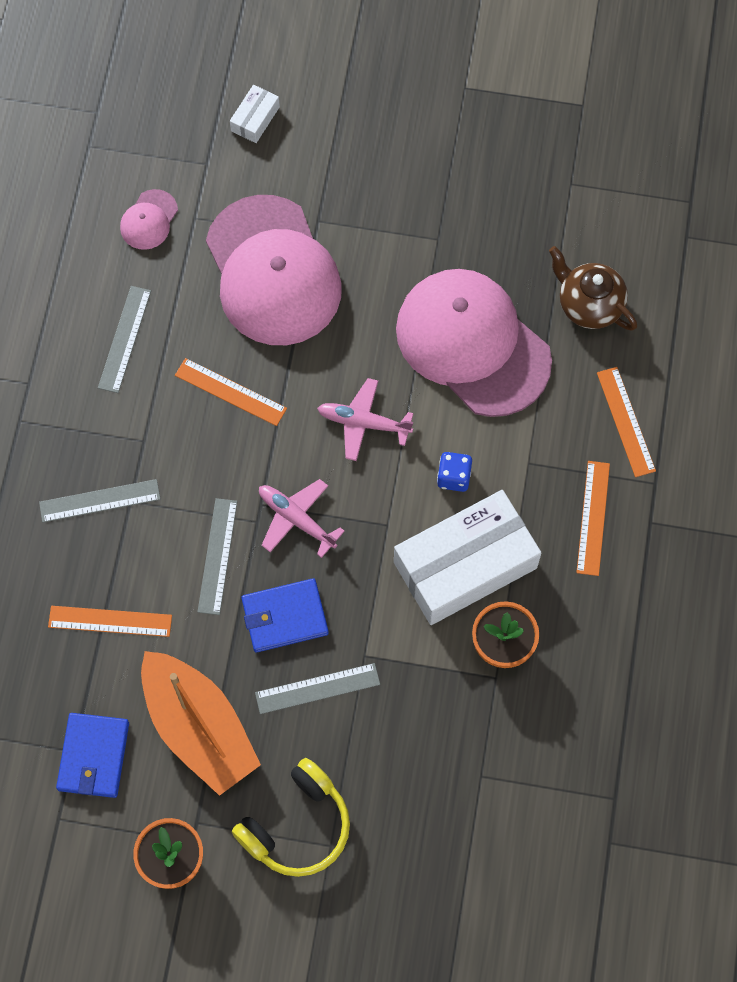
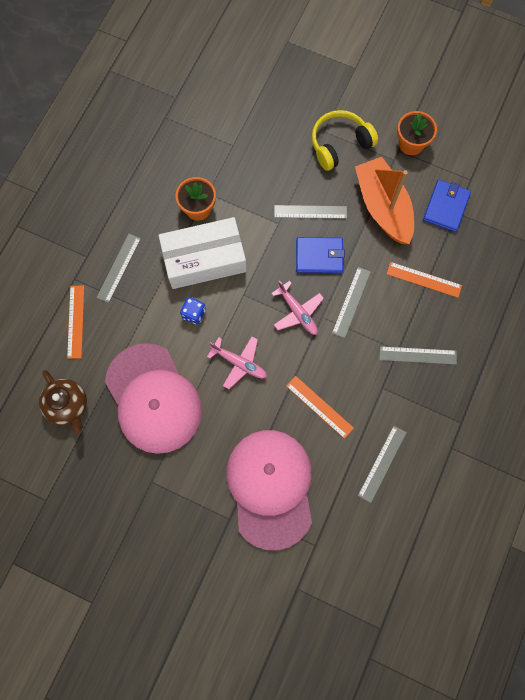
camera: 165 degrees left, 5 degrees up
(149, 220) = (348, 552): pink cap -> none
(255, 119) = (252, 618): white box -> none
(593, 518) = (119, 268): orange ruler -> grey ruler

